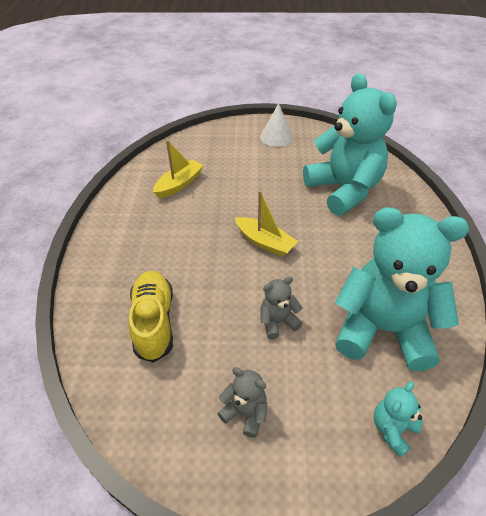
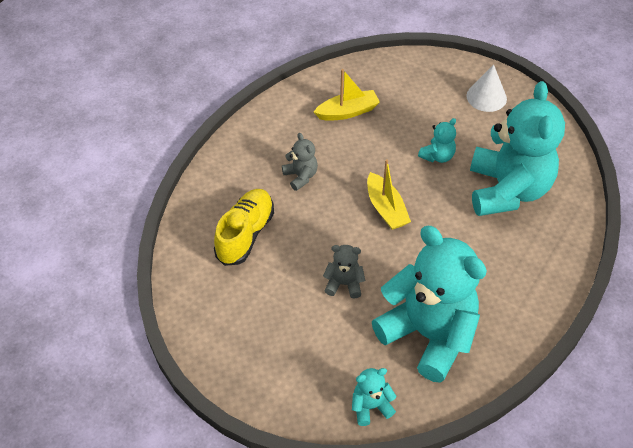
camera: 30 degrees right, 5 degrees up
(245, 413) = (269, 337): grey teddy bear -> grey teddy bear (300, 176)
(274, 188) = (437, 156): none -> turquoise teddy bear

